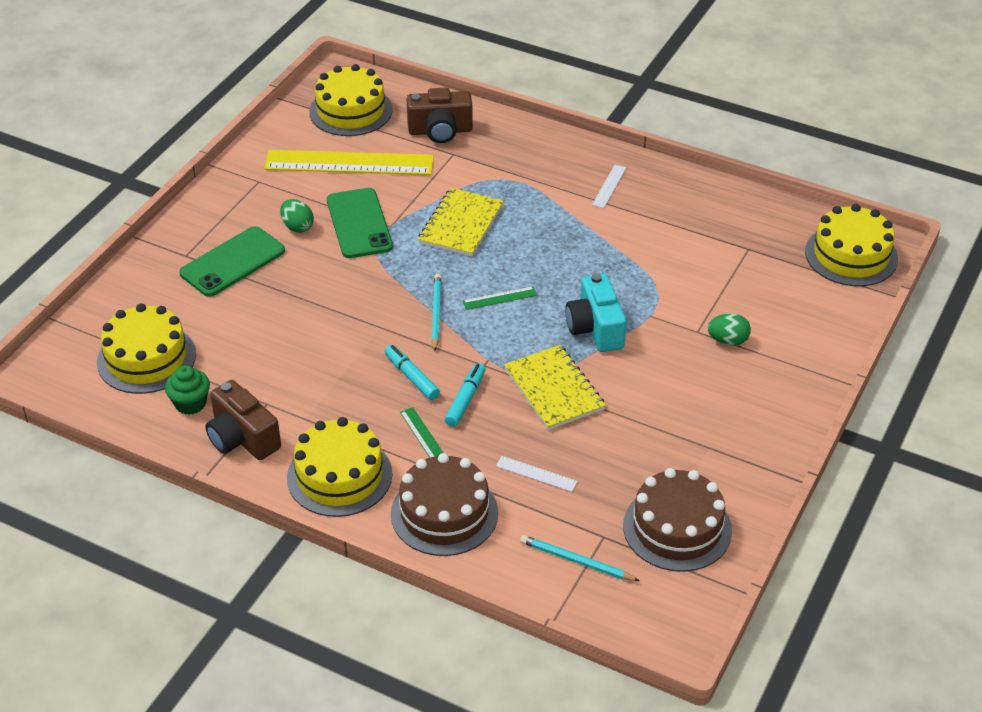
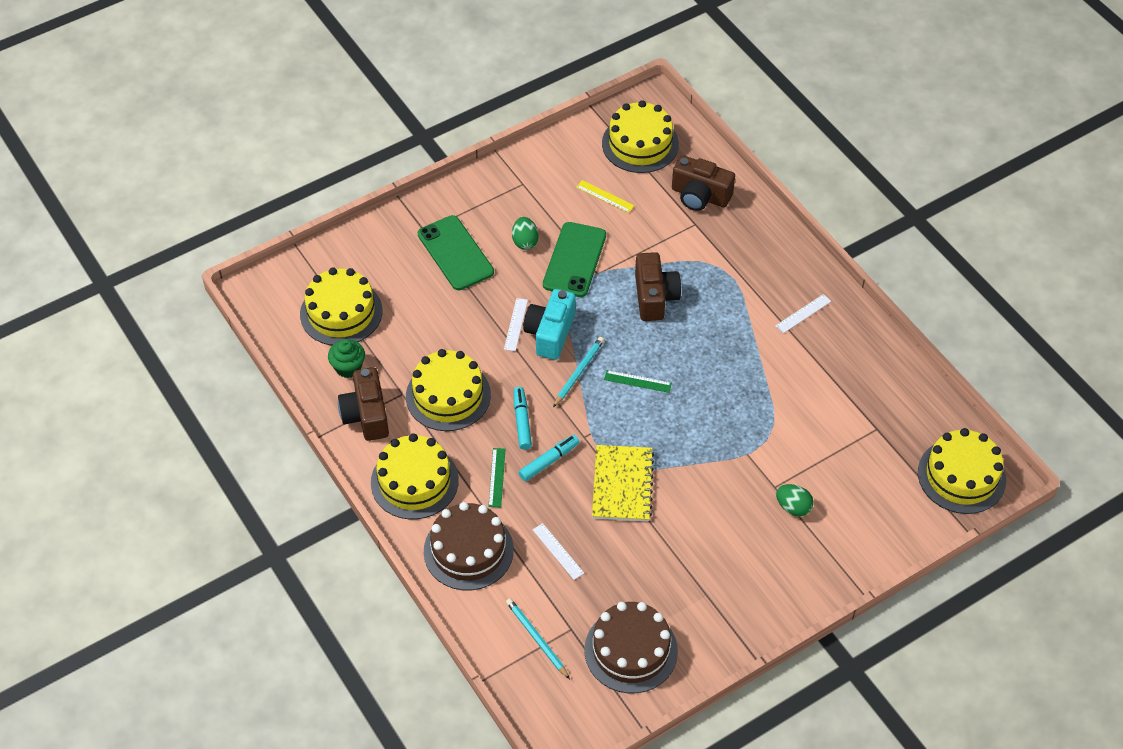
camera: 30 degrees right, 10 degrees up
(232, 262) = (455, 253): green phone -> green phone turned 75 degrees clockwise
(317, 385) = (448, 395): none -> yellow cake
(341, 298) = (516, 324): none -> white ruler
(349, 163) = (605, 196): yellow ruler -> yellow ruler, size x0.41
(461, 224) = (654, 297): yellow notebook -> brown camera
(595, 328) = (694, 445): turquoise camera -> turquoise camera (550, 333)

